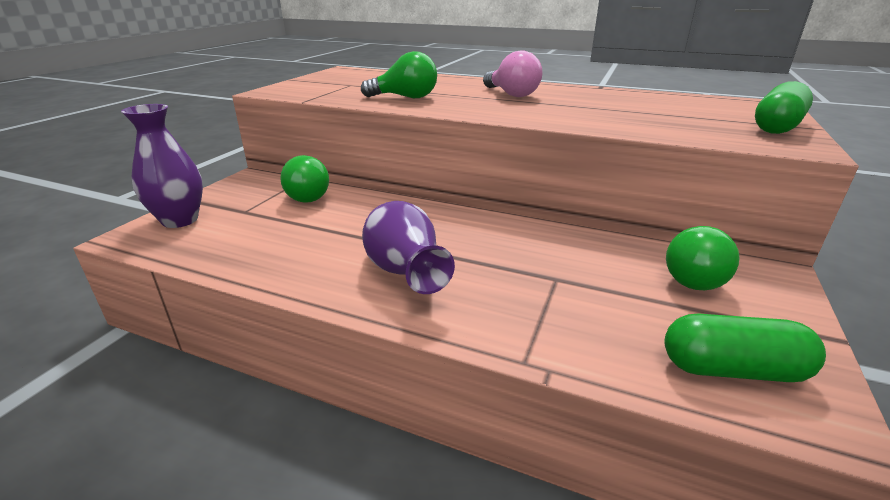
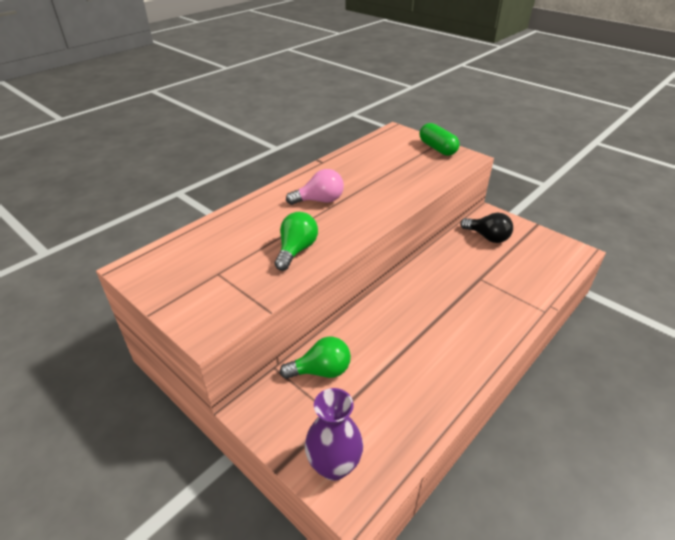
camera: 70 degrees left, 10 degrees up
(404, 273) = (461, 334): purple vase -> none
(691, 277) = (487, 237): green light bulb -> black light bulb
(732, 369) = (552, 258): green capsule -> none

